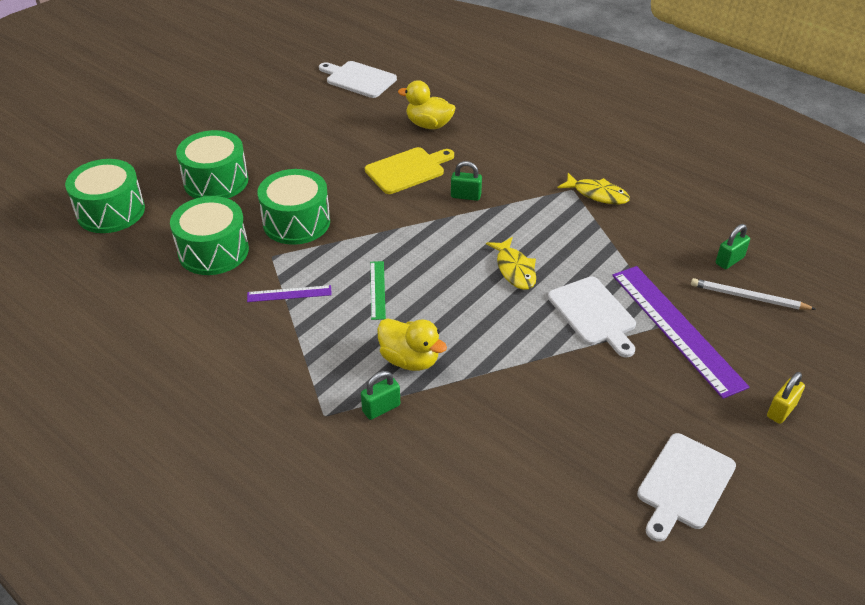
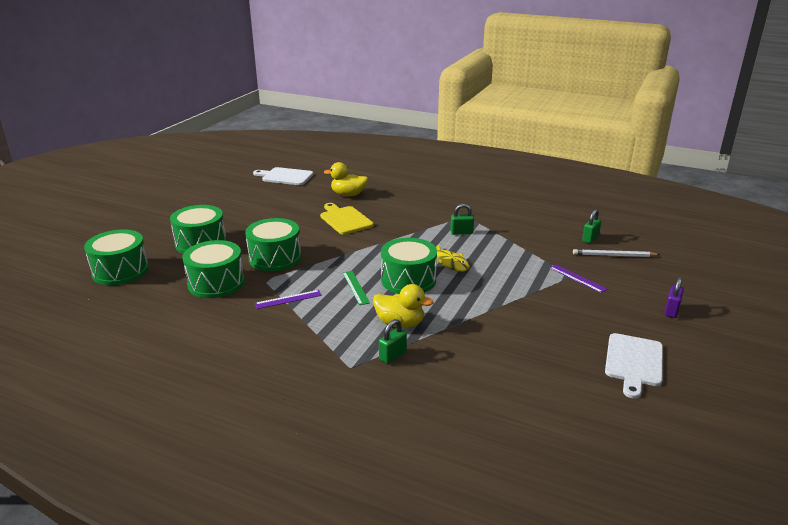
camera: 15 degrees left, 15 degrees down
(407, 170) = (345, 219): yellow cutting board -> yellow cutting board turned 75 degrees counterclockwise
(449, 289) = (408, 280): none -> green drum
(466, 196) = (394, 228): green padlock -> green padlock (461, 232)
(593, 314) = (517, 279): white cutting board -> none
(597, 194) = (484, 216): yellow fish -> none
(676, 328) = (577, 278): purple ruler -> purple ruler, size x0.47
(781, 410) = (671, 311): yellow padlock -> purple padlock

